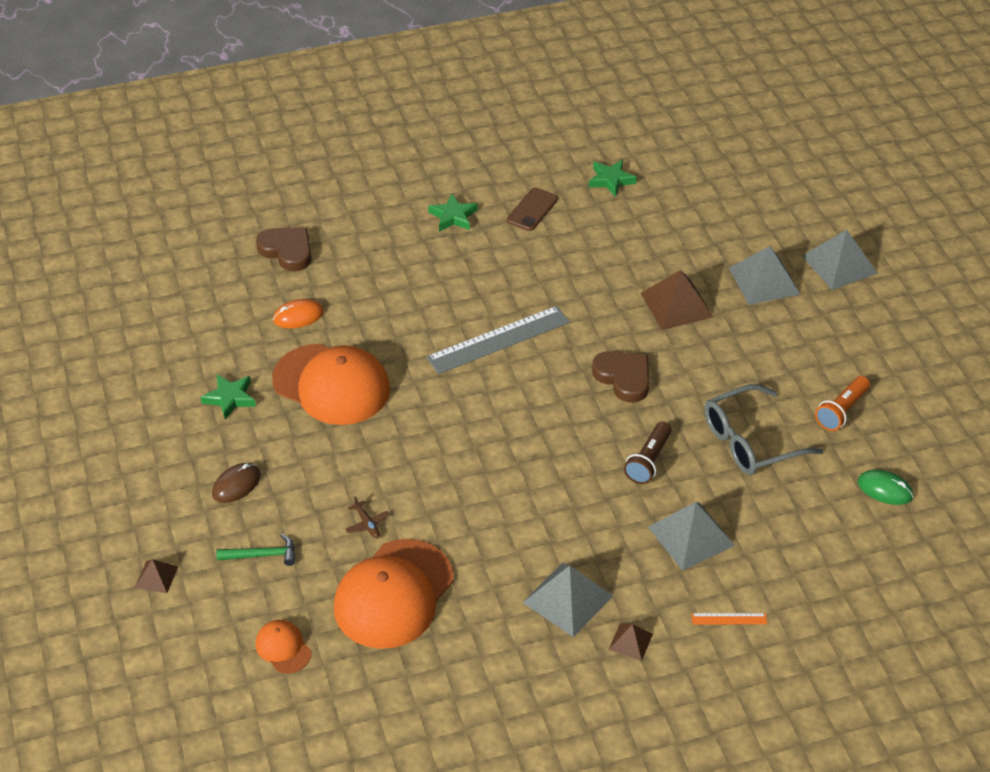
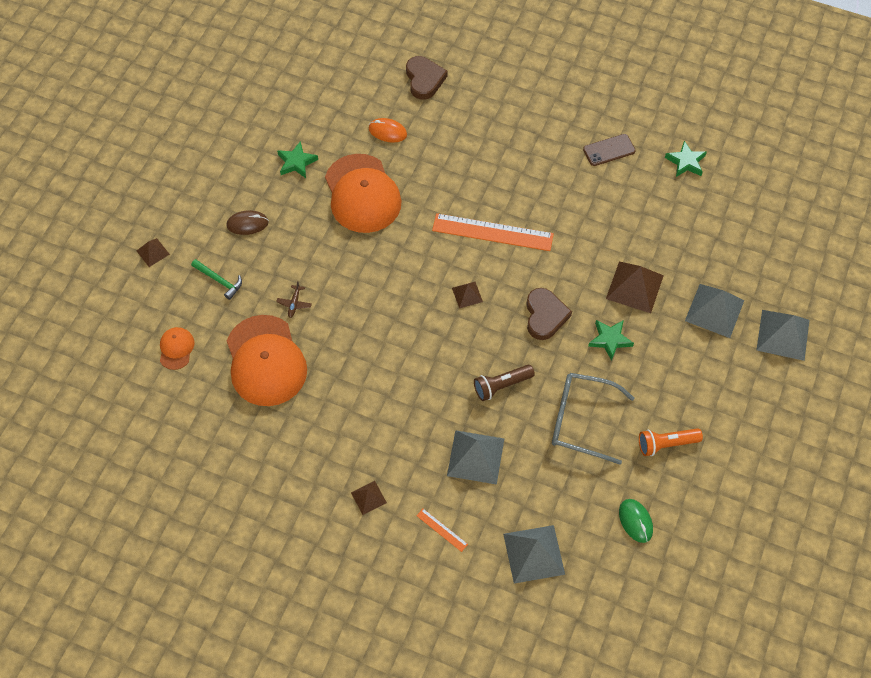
camera: 40 degrees right, 15 degrees up
(393, 594) = (266, 361): orange cap -> orange cap turned 90 degrees counterclockwise
(453, 216) = (552, 121): green star -> green star (610, 340)
(498, 340) = (492, 232): grey ruler -> orange ruler
(532, 406) = (467, 294): none -> brown pyramid
(567, 599) = (360, 441): grey pyramid -> grey pyramid (534, 553)

